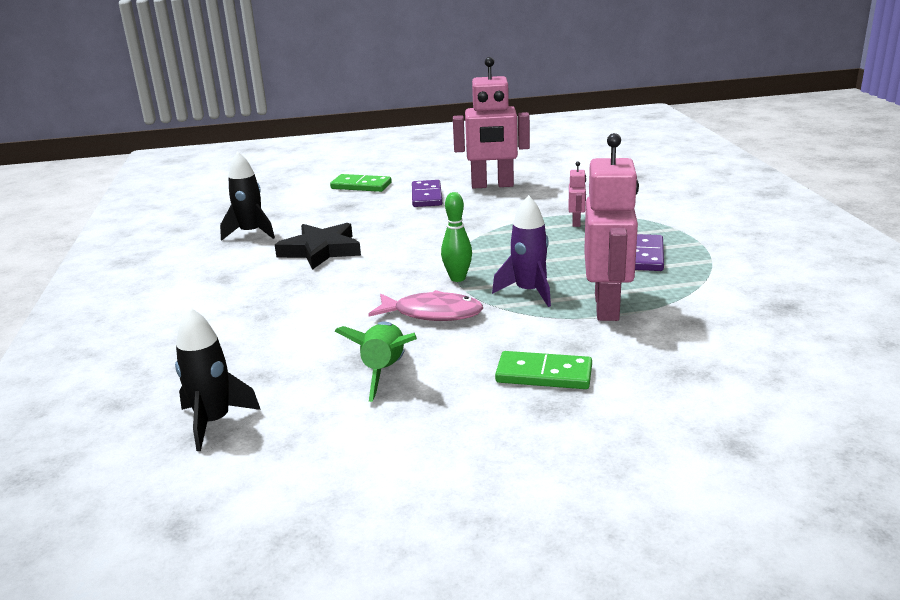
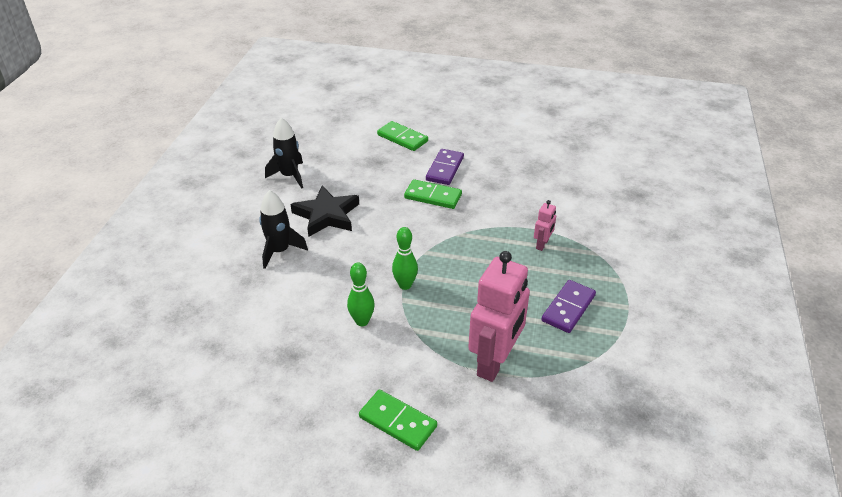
camera: 20 degrees right, 15 degrees up
(214, 422) = (160, 384): black rocket -> black rocket (280, 251)
(384, 371) = (292, 374): green rocket -> none
(431, 215) = (433, 196): none -> green domino
(432, 313) = (362, 321): pink fish -> green bowling pin
(492, 185) = (506, 170): pink robot -> none
(529, 292) = (447, 321): purple rocket -> none

